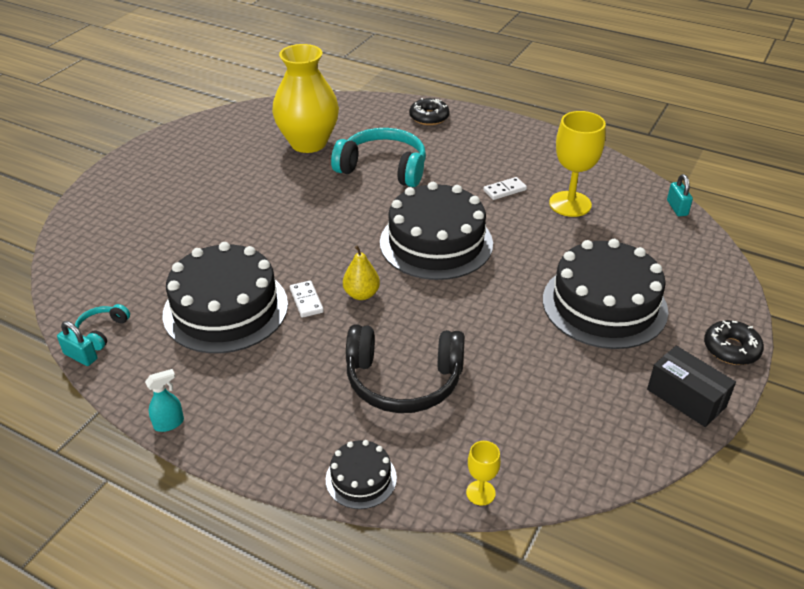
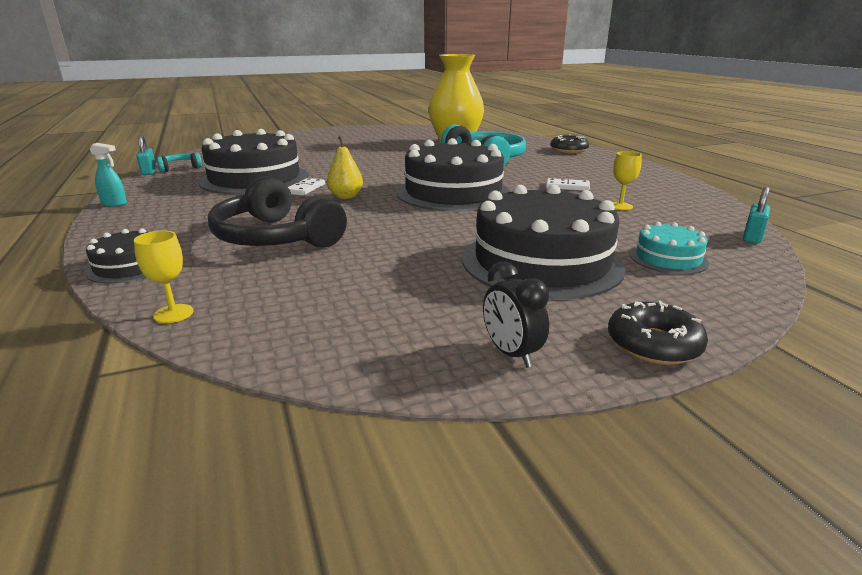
camera: 40 degrees right, 15 degrees down
(570, 204) = (620, 206): yellow goblet -> yellow goblet, size x0.49
(661, 260) = (668, 258): none -> turquoise cake
(686, 398) = (511, 354): black box -> black clock

